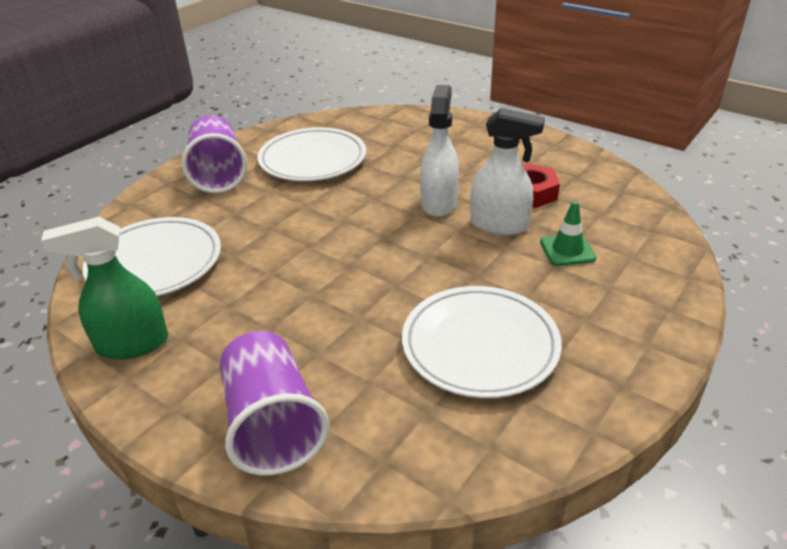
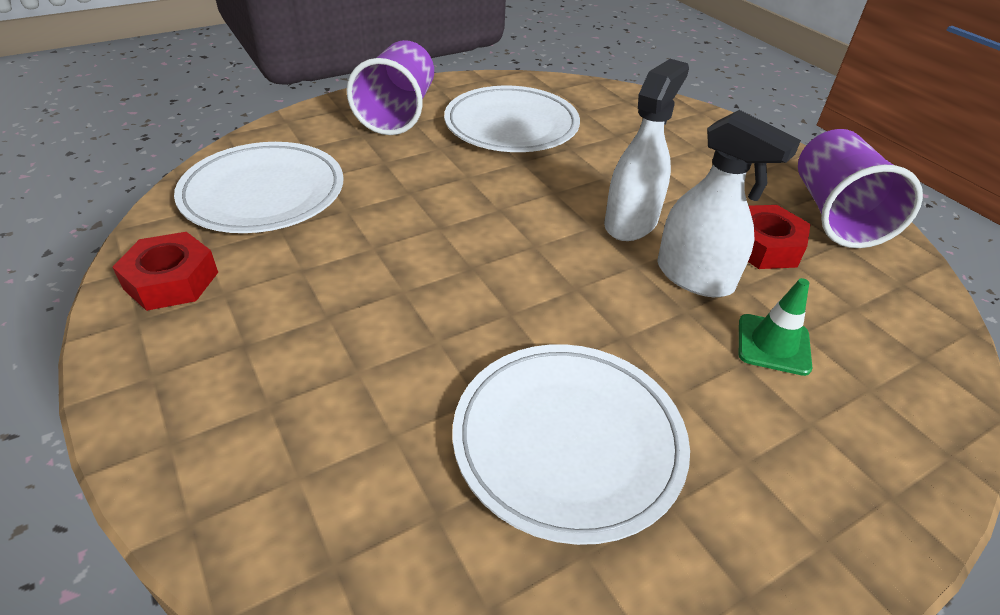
camera: 20 degrees right, 5 degrees up
(132, 344) = (171, 280): green spray bottle -> red nut
(272, 424) = (241, 446): purple cup -> purple cup (835, 214)

